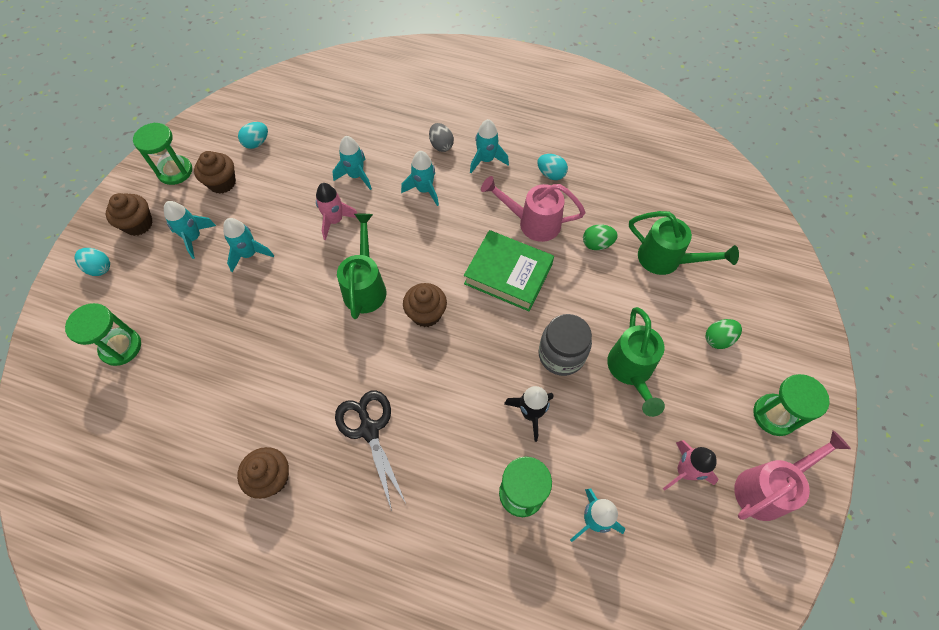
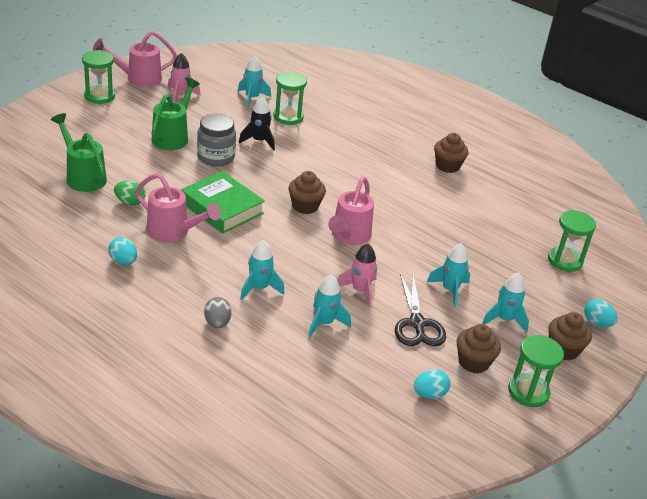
camera: 165 degrees left, 25 degrees down
(365, 286) = (348, 236): green watering can -> pink watering can
(369, 429) = (375, 166): black scissors -> black scissors (417, 324)
(486, 160) = (178, 294): turquoise rocket -> none
(718, 339) = (95, 131): green egg -> none

